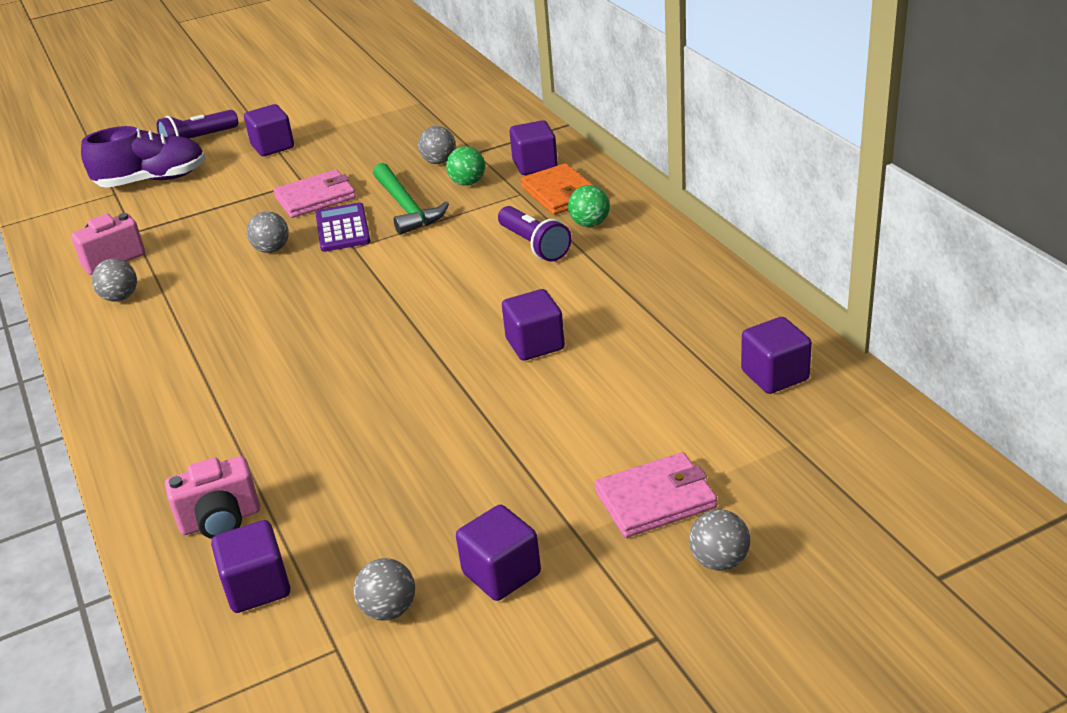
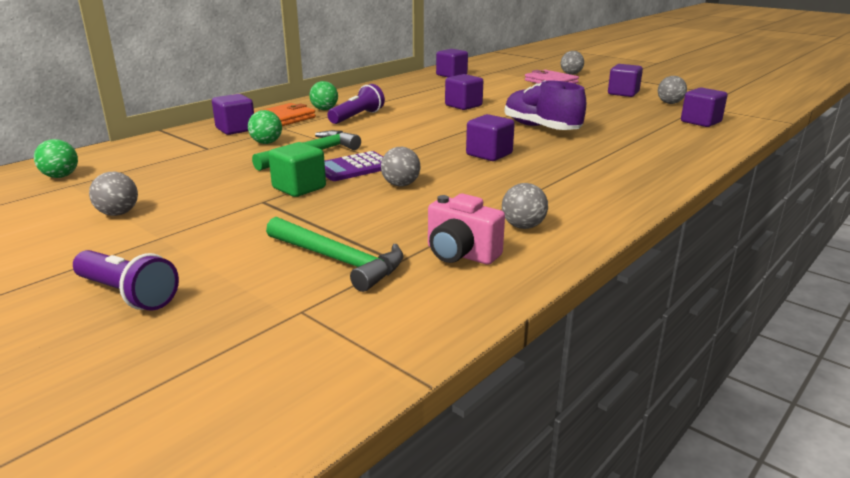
camera: 115 degrees left, 10 degrees down
(152, 180) = (260, 292): purple shoe -> purple shoe (541, 128)
(161, 208) = (338, 261): none -> green hammer
(221, 520) = (680, 136): pink camera -> none
(272, 146) = (167, 235): purple cube -> purple cube (489, 154)
(315, 198) = (299, 188): pink wallet -> green cube
(439, 161) = (224, 157): grey ball -> grey ball (118, 213)
(446, 95) = (61, 176): none -> green ball

